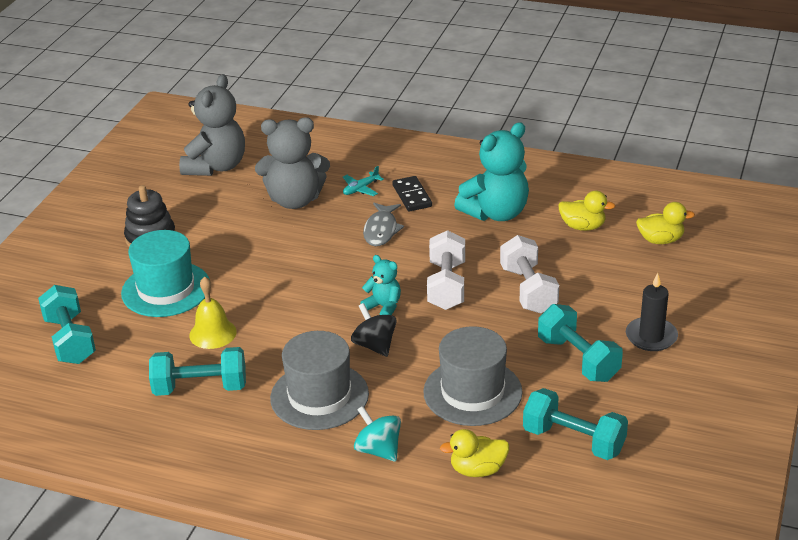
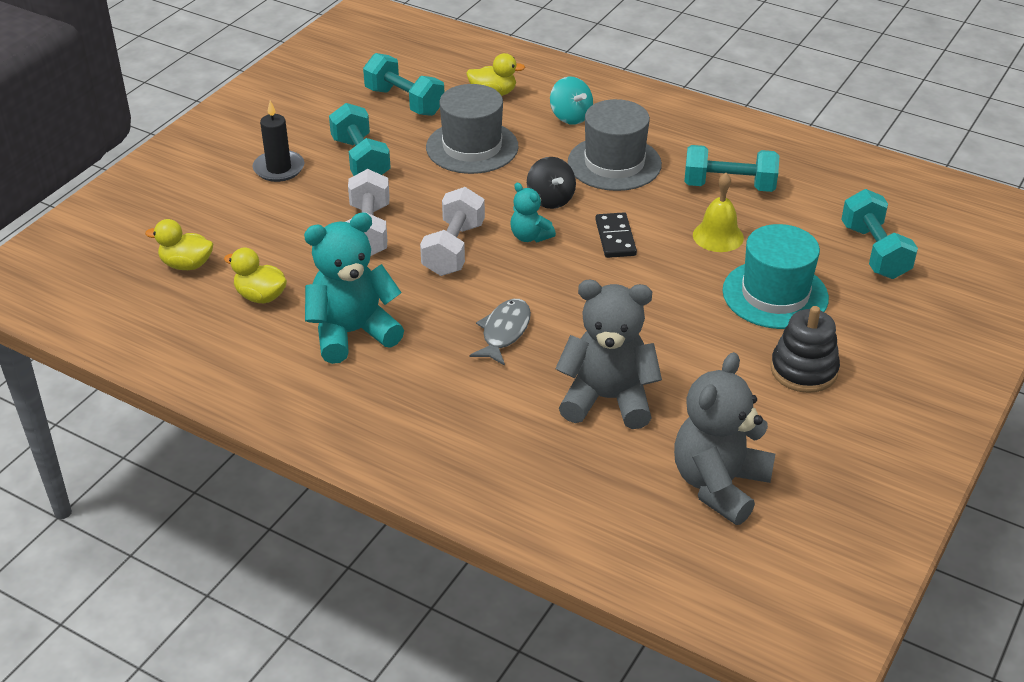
camera: 170 degrees left, 5 degrees up
(361, 189) = (513, 403): turquoise plane -> none
(412, 196) = (448, 378): black domino -> black domino (615, 238)

